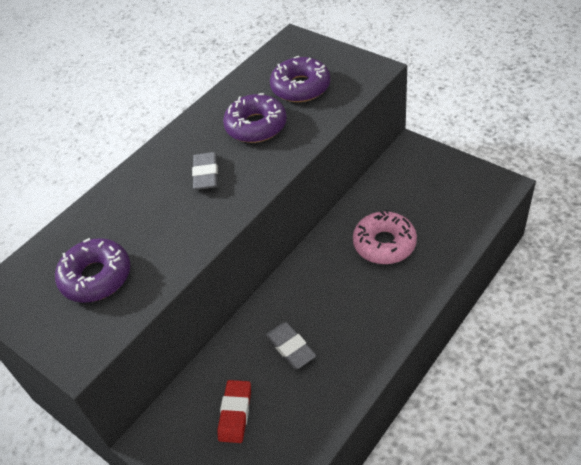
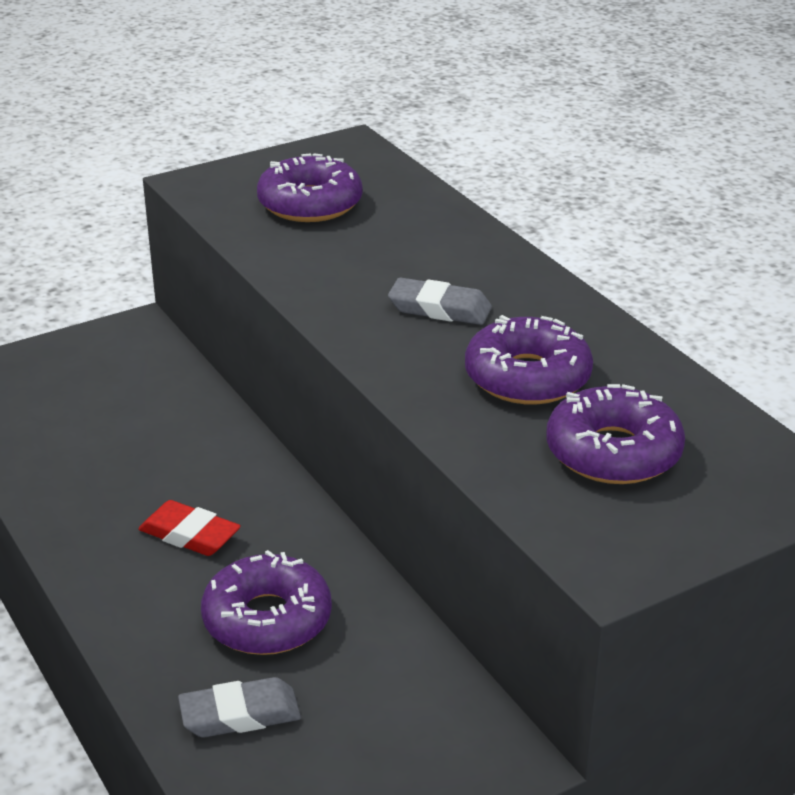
camera: 105 degrees right, 15 degrees down
(235, 413) = (105, 393): red eraser -> red eraser (189, 535)
(291, 347) = (156, 460): grey eraser -> grey eraser (240, 714)
(384, 244) = (267, 619): pink donut -> purple donut

